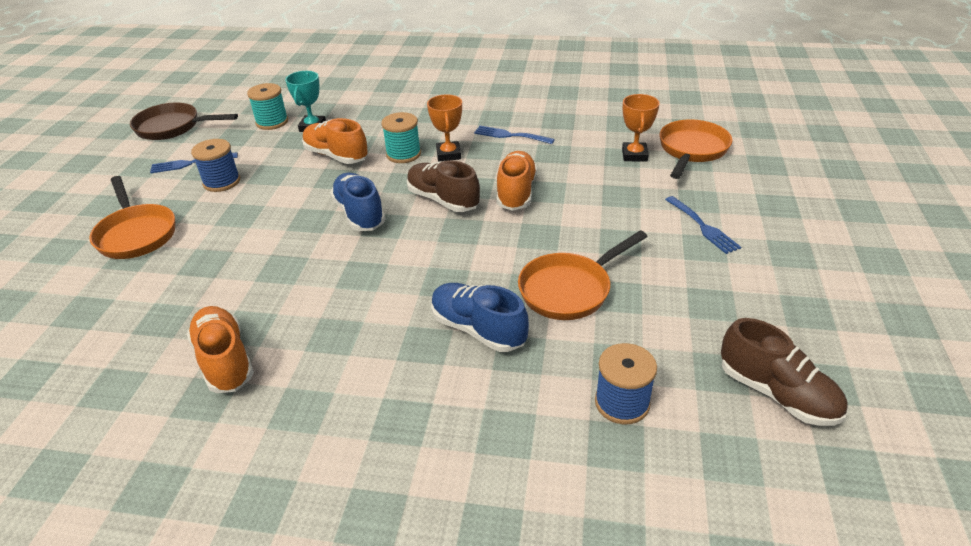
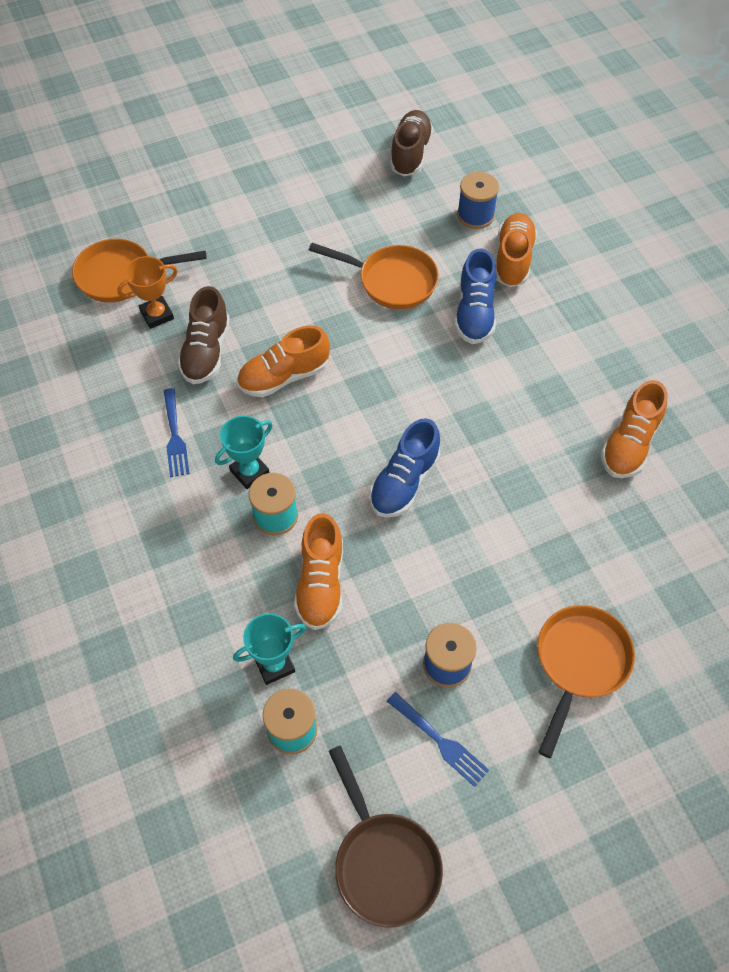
camera: 125 degrees left, 20 degrees up
(443, 200) = (335, 427): brown shoe -> brown shoe (206, 351)
(448, 154) = (249, 472): orange trophy -> turquoise trophy
(524, 400) = (513, 259): none -> orange shoe
(702, 226) = (252, 232): blue fork -> none

